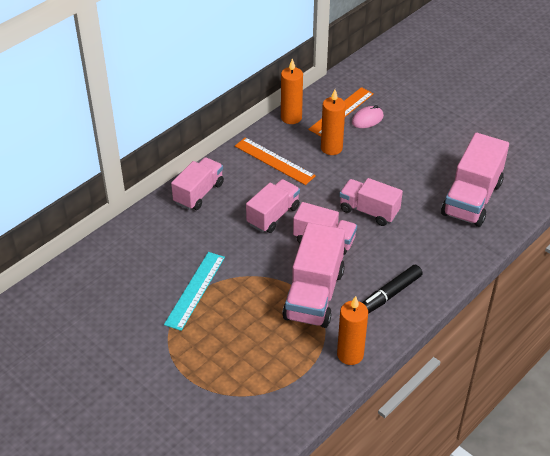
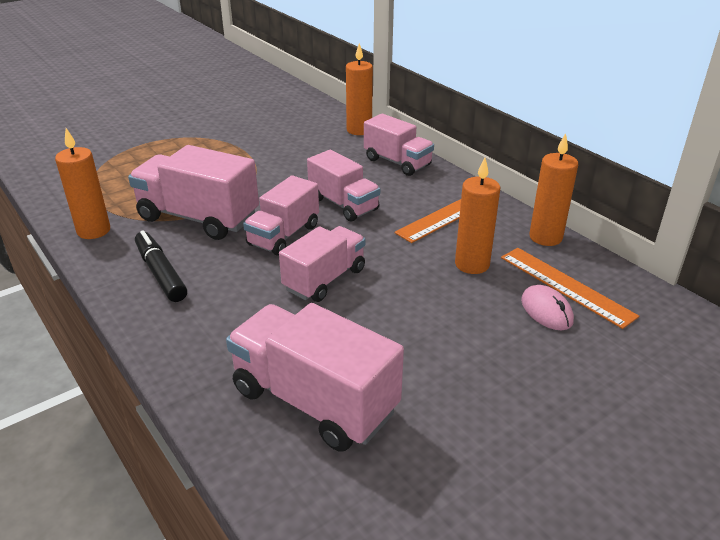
camera: 100 degrees right, 10 degrees down
(139, 224) = (359, 130): none -> orange candle
(195, 290) = (250, 152): turquoise ruler -> none

